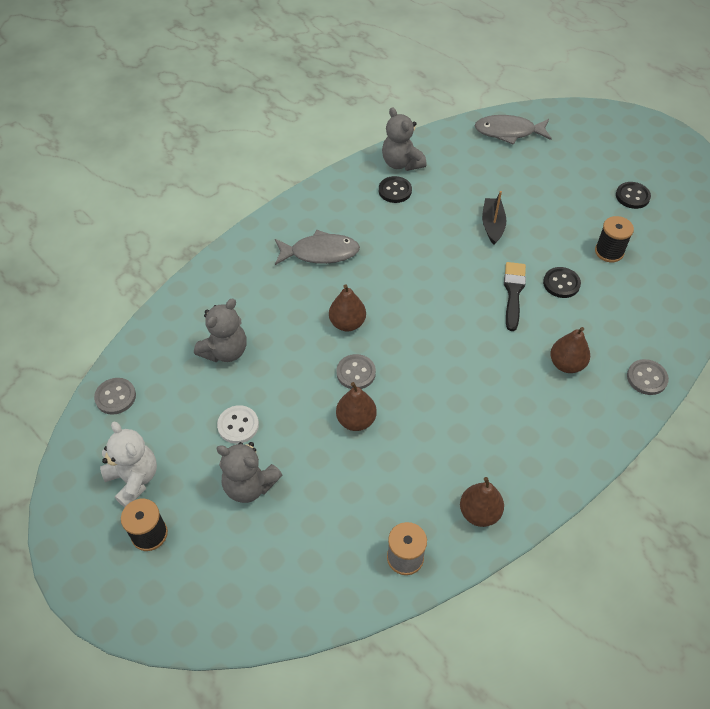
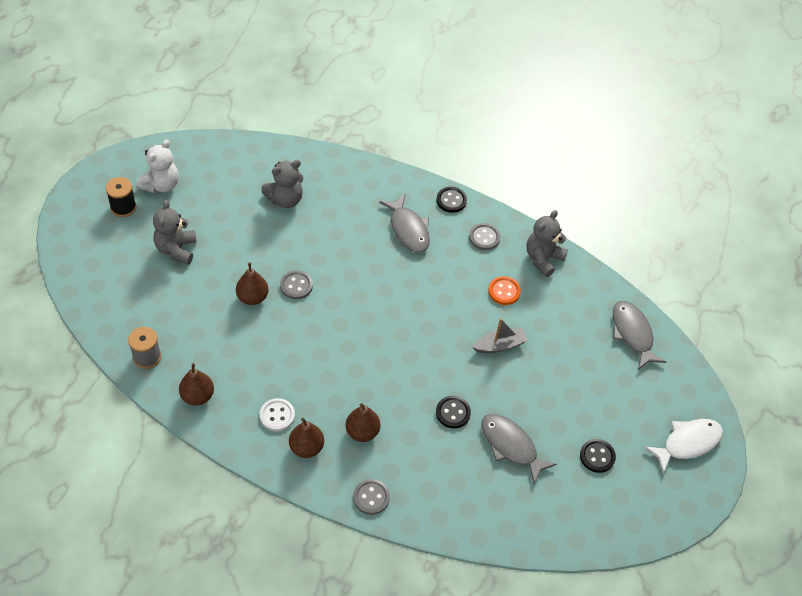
camera: 65 degrees right, 0 degrees up
(115, 397) = (222, 151): grey button -> grey button (484, 237)
(225, 351) = (285, 199): grey teddy bear -> grey teddy bear turned 45 degrees counterclockwise
(238, 425) = (223, 227): white button -> white button (277, 415)
(347, 323) = (342, 267): brown pear -> brown pear (306, 447)
(395, 191) = (505, 262): black button -> black button (451, 200)
(430, 202) = (504, 291): none -> orange button
(492, 225) = (499, 345): black boat -> grey boat
(513, 292) = (425, 377): black brush -> none
(609, 252) = (511, 446): black spool -> grey fish
(630, 136) = (687, 443): none -> white fish

